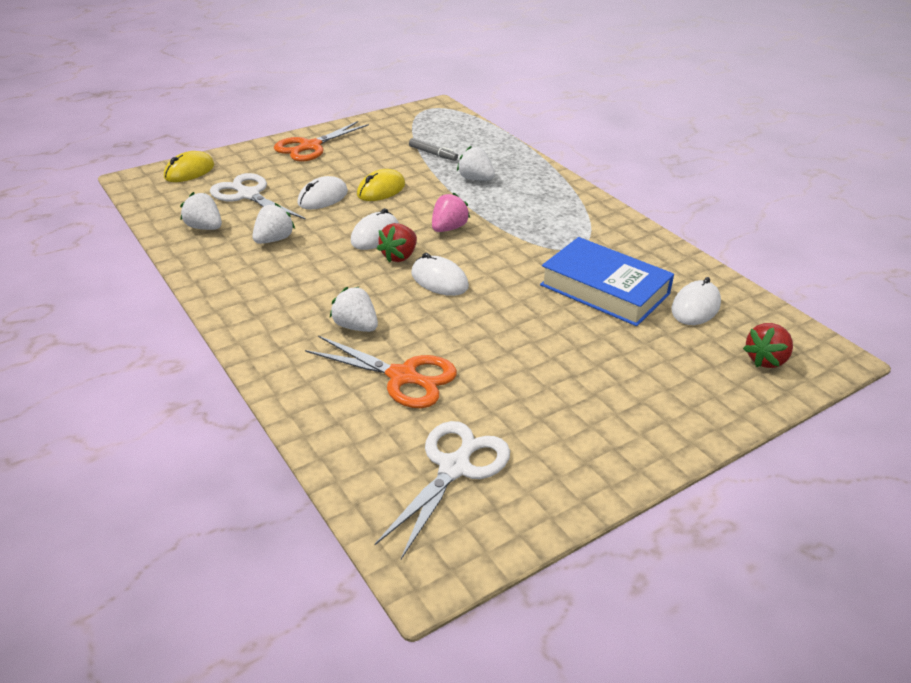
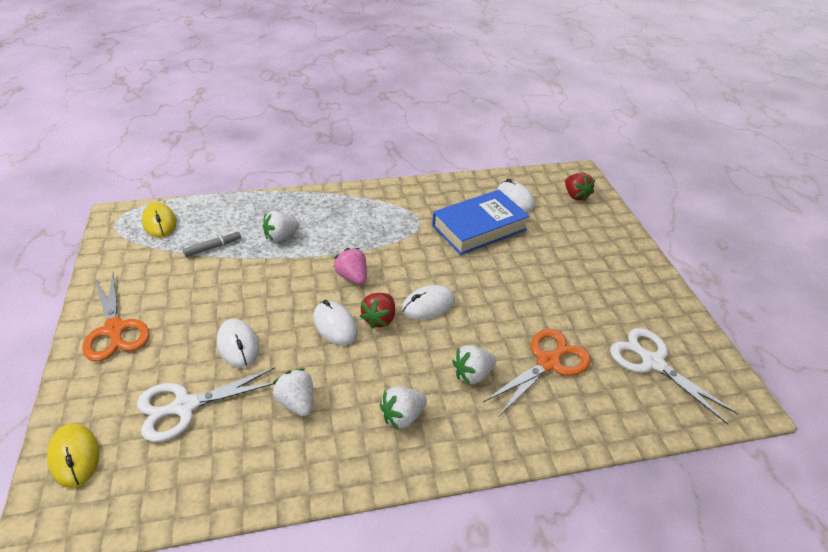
camera: 70 degrees left, 5 degrees up
(204, 227) = (231, 461): white strawberry -> white strawberry (402, 416)
(381, 190) = (254, 300): yellow mouse -> yellow mouse (159, 223)
(399, 256) = (379, 319): red strawberry -> red strawberry turned 60 degrees clockwise

